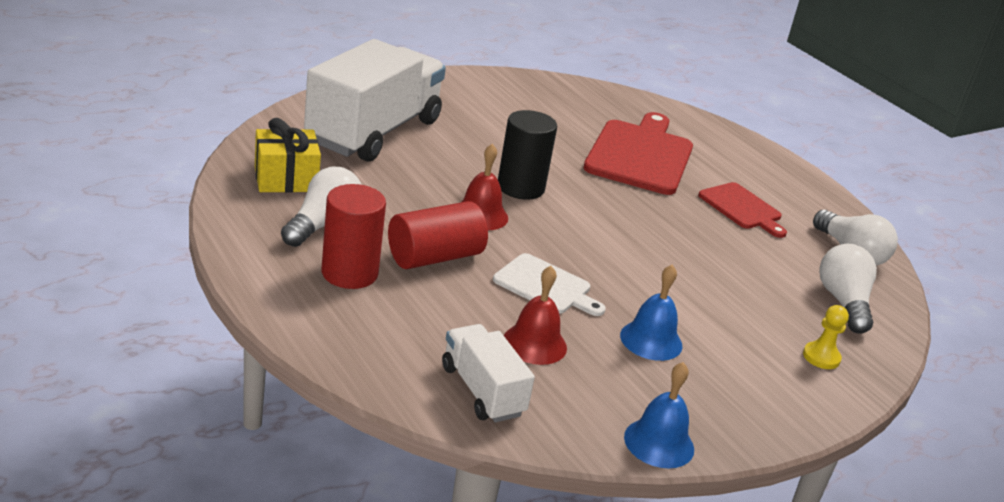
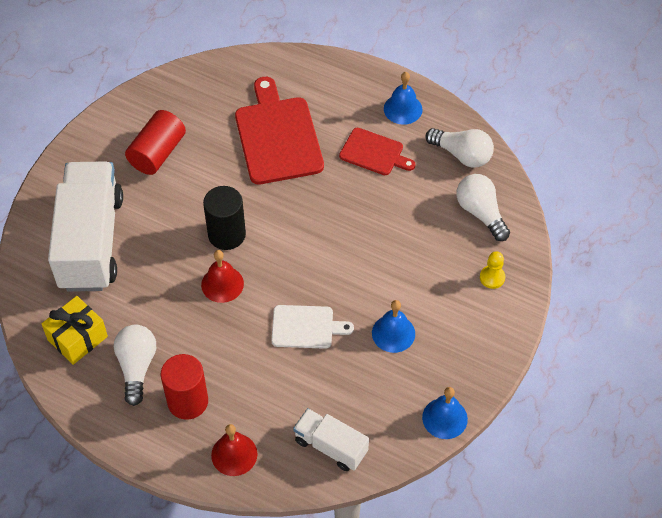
camera: 25 degrees left, 25 degrees up
(434, 257) = (225, 348): red cylinder -> red cylinder (157, 153)
(534, 344) = (333, 385): red bell -> red bell (234, 454)
(801, 196) = (403, 109): none -> blue bell

